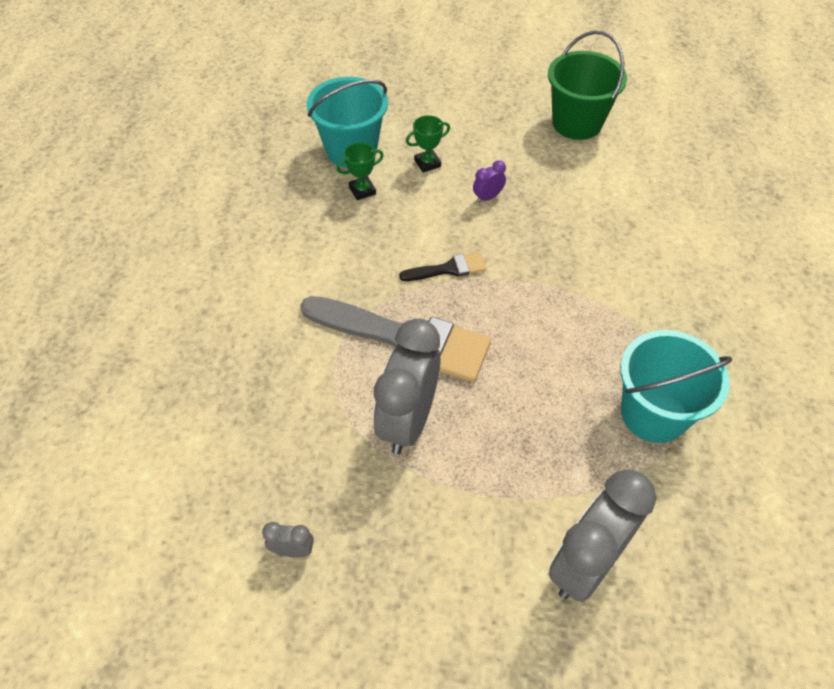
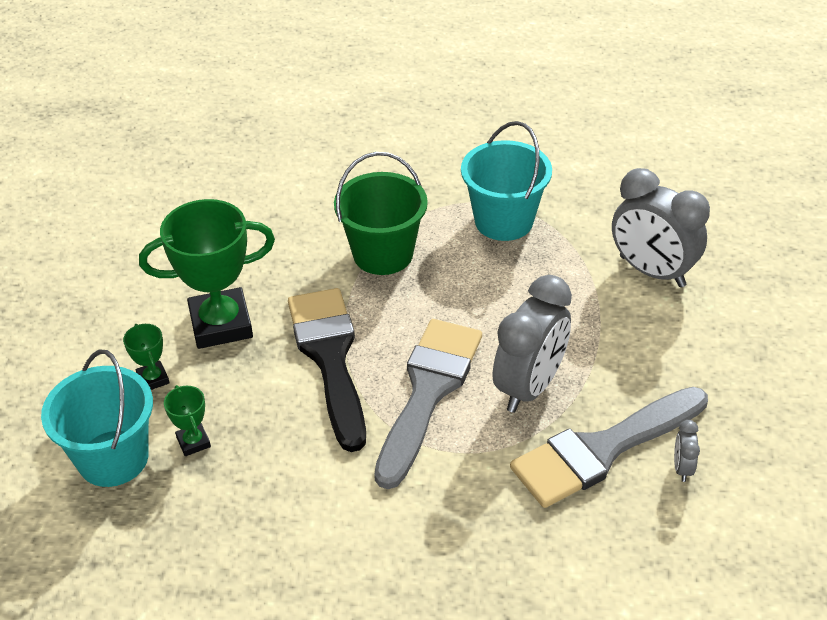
camera: 90 degrees left, 10 degrees down
(324, 477) = (602, 449): none -> grey brush
(408, 421) = (529, 387): grey clock -> grey clock turned 75 degrees counterclockwise
(448, 269) = (330, 358): black brush -> black brush, size x2.12
(487, 197) = (221, 324): purple clock -> green trophy
(577, 123) = (106, 245): green bucket -> green bucket (383, 254)

